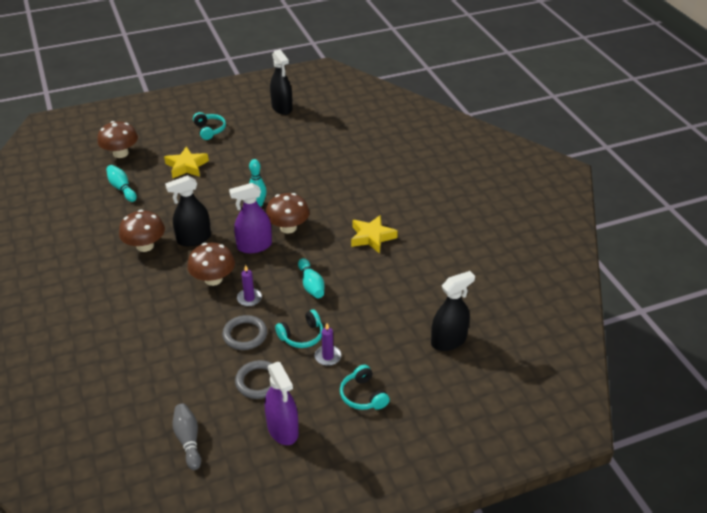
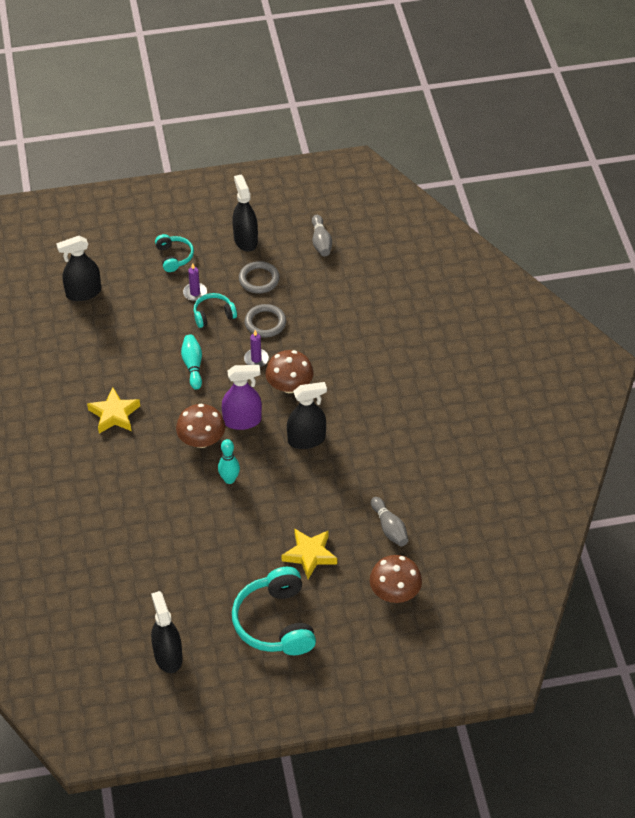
camera: 170 degrees left, 10 degrees up
(122, 188) = (389, 528): turquoise bowling pin -> grey bowling pin
(145, 246) = (359, 437): brown mushroom -> none
(209, 130) = (275, 622): turquoise headphones -> turquoise headphones, size x1.86
(283, 429) = (245, 240): purple spray bottle -> black spray bottle

